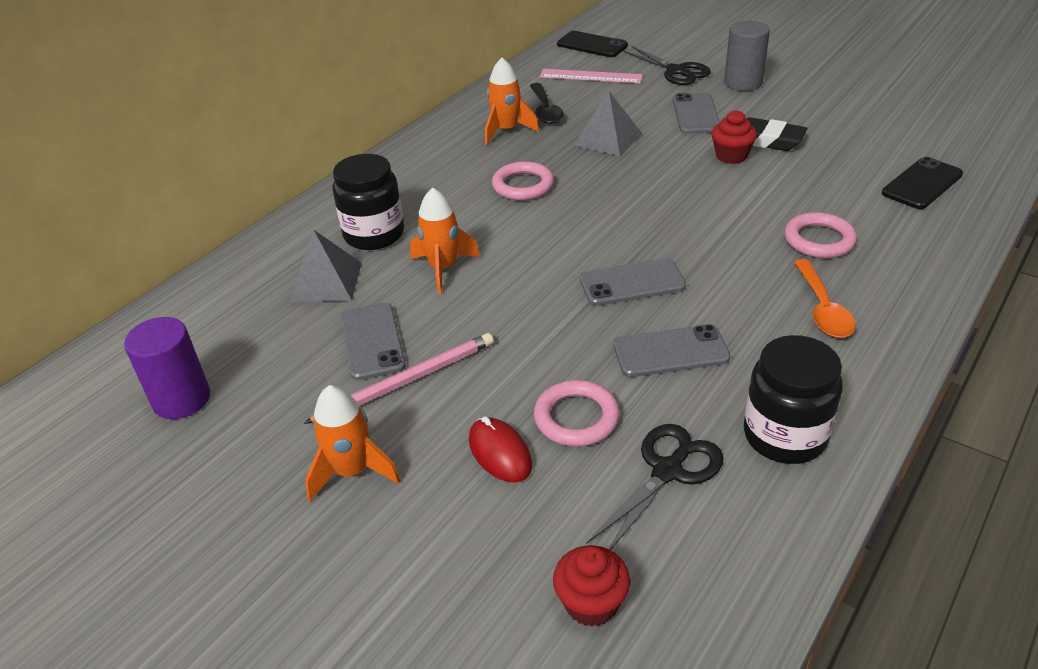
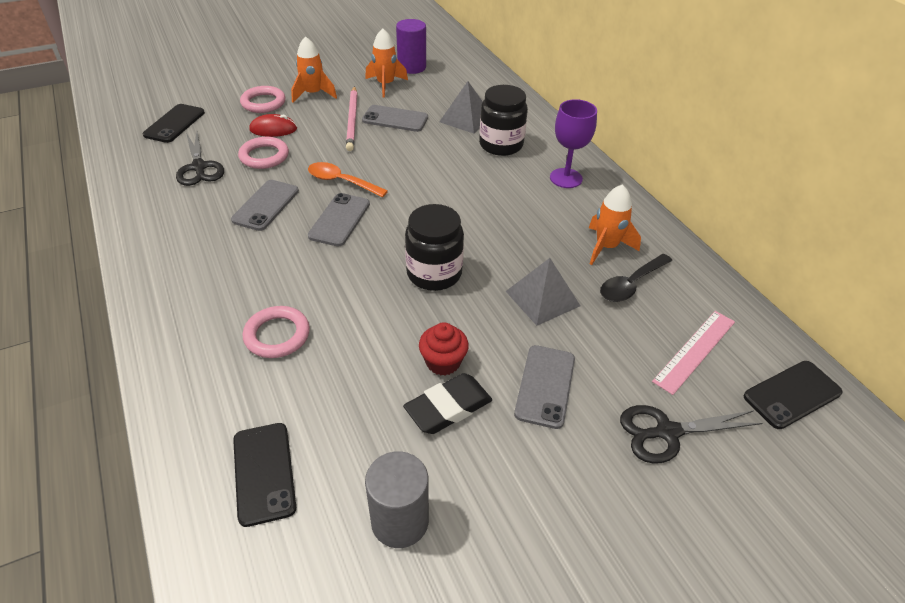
camera: 115 degrees right, 5 degrees up
(411, 176) = (566, 178): none -> purple goblet
(443, 269) = (436, 157): orange rocket -> orange rocket (385, 85)
(523, 186) = (505, 222): pink ring -> pink ring (263, 103)
(545, 110) = (631, 284): black spoon -> black spoon turned 60 degrees counterclockwise
(591, 603) = (174, 124): red cupcake -> black phone
(696, 114) = (545, 386): grey phone -> grey phone turned 75 degrees clockwise
(743, 83) = (594, 478): grey cylinder -> grey cylinder (400, 521)
(785, 436) = (164, 212): black jar -> black jar (434, 273)
(822, 309) = (217, 286): orange spoon -> orange spoon (341, 181)

